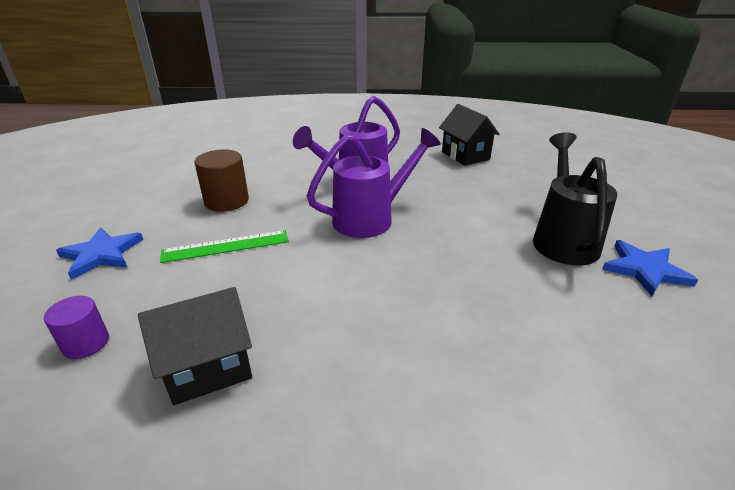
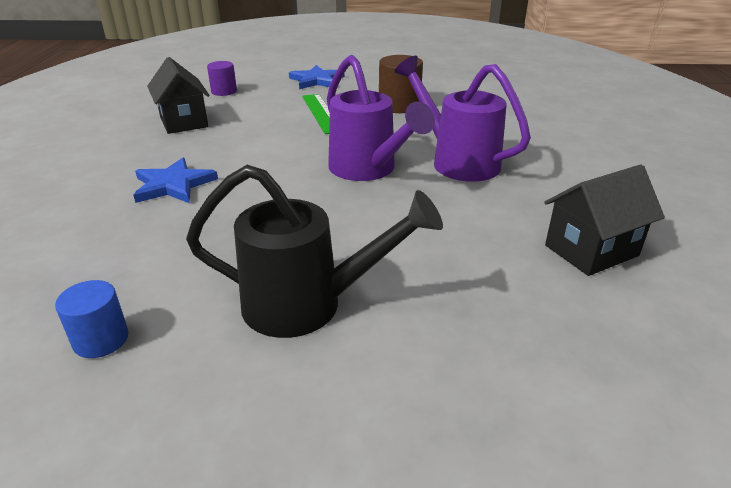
camera: 90 degrees right, 0 degrees up
(645, 270) = (210, 371): blue star -> blue star (173, 185)
(659, 326) = (101, 339): none -> blue cylinder

